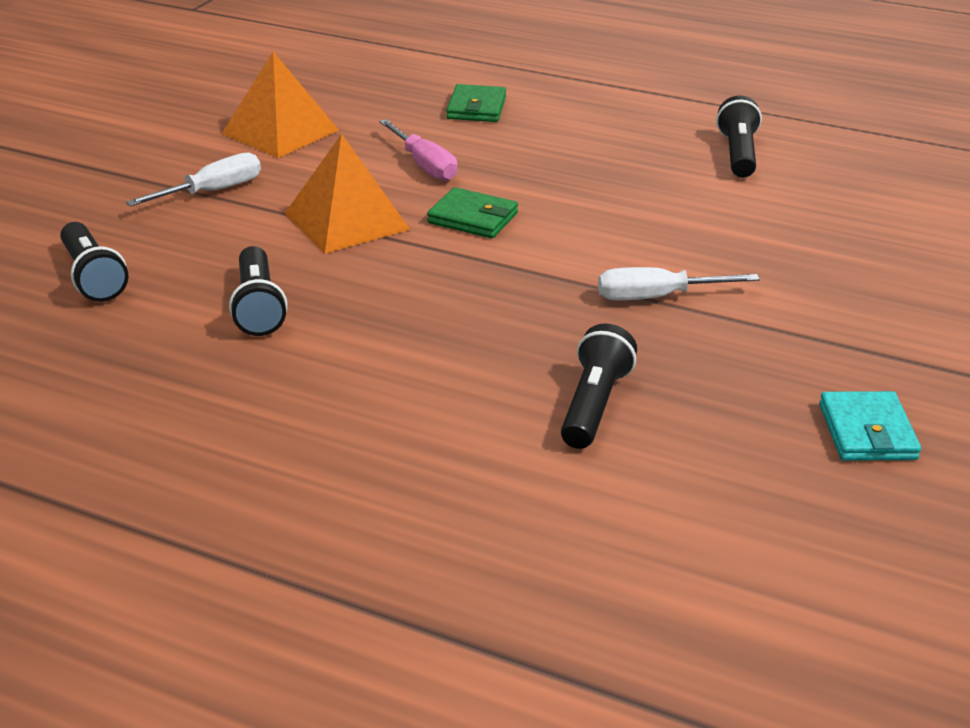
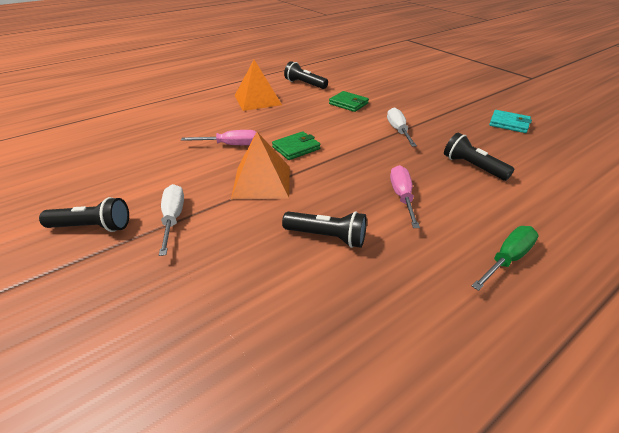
camera: 60 degrees left, 5 degrees up
(93, 277) = (228, 303): black flashlight -> black flashlight (92, 227)
(280, 132) = (134, 175): orange pyramid -> orange pyramid (257, 100)
(324, 473) = (507, 258): none -> green screwdriver
(416, 346) = (402, 196): none -> pink screwdriver
(476, 108) = (193, 117): green wallet -> green wallet (348, 103)
(655, 297) = (398, 130): white screwdriver -> white screwdriver turned 150 degrees clockwise

